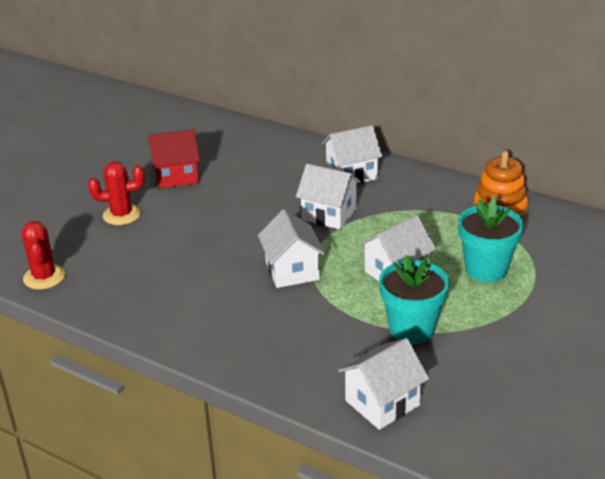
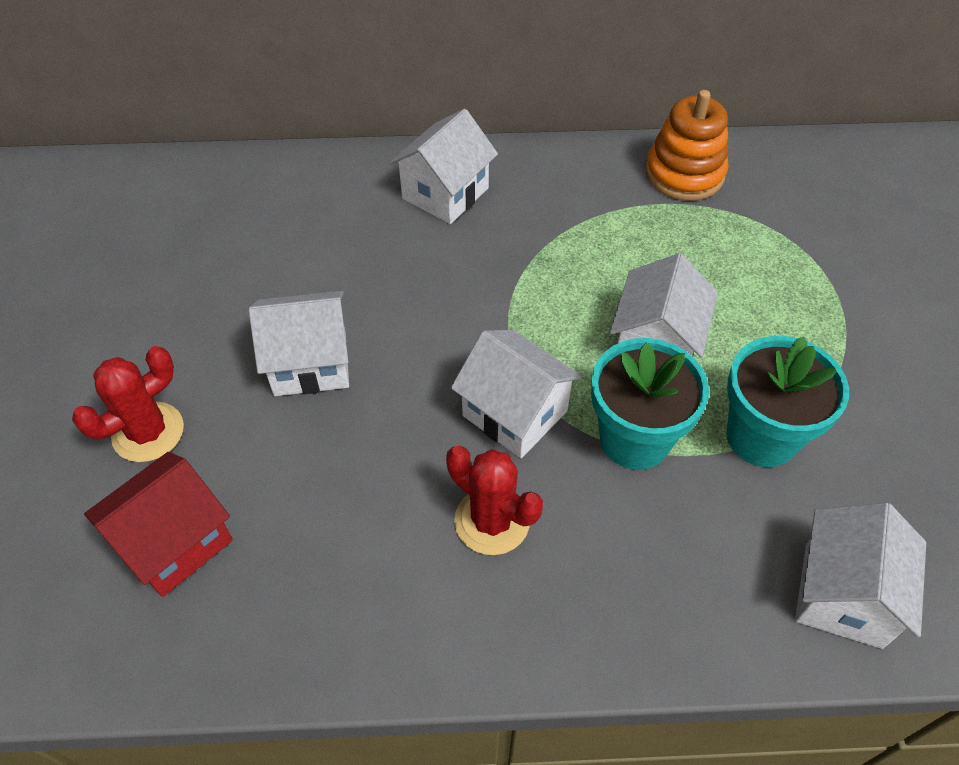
camera: 35 degrees left, 20 degrees up
(44, 277) = (114, 643): red cactus -> red cactus (492, 521)
(177, 176) = (179, 309): red house -> red house (175, 541)
(329, 214) = (476, 281): white house -> white house (310, 363)
(486, 269) = (757, 283): turquoise flower pot -> turquoise flower pot (634, 439)

